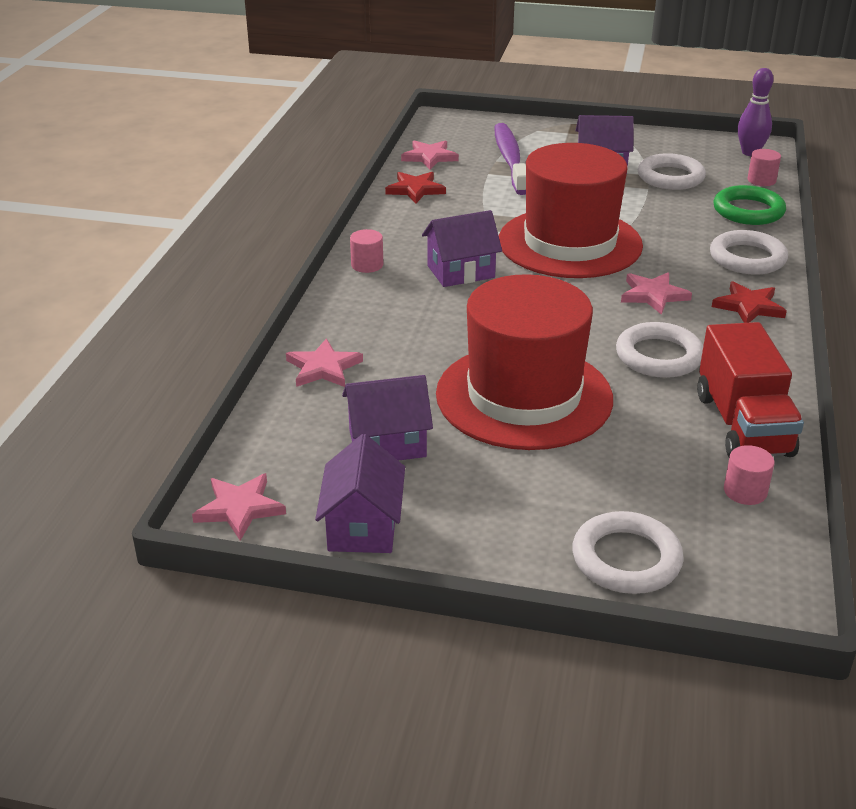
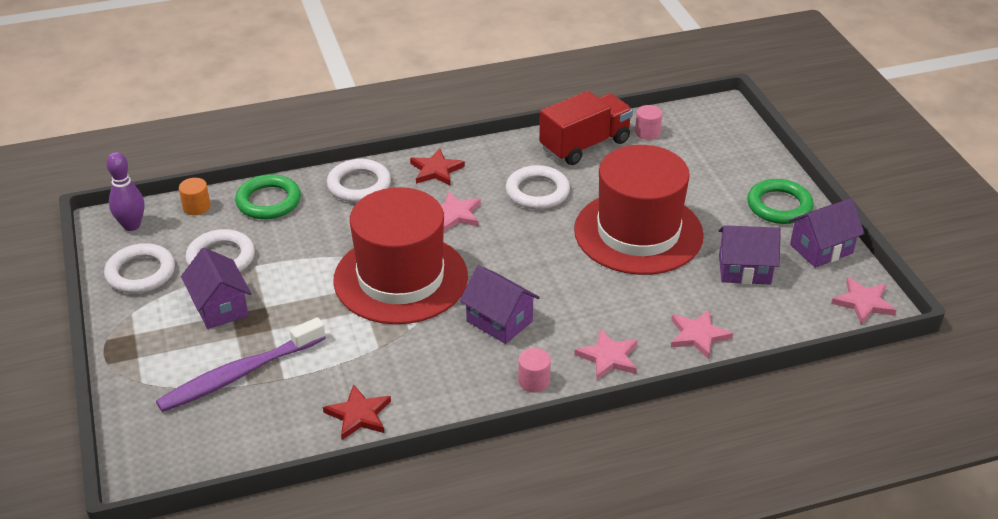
camera: 120 degrees left, 5 degrees up
(387, 444) = (744, 270): purple house -> purple house turned 45 degrees counterclockwise
(429, 157) = (268, 438): pink star -> pink star (608, 357)
(481, 535) = (779, 206): none -> green ring
(626, 559) = (742, 156): white ring -> white ring (140, 273)
(761, 180) = (196, 207): pink cylinder -> orange cylinder

